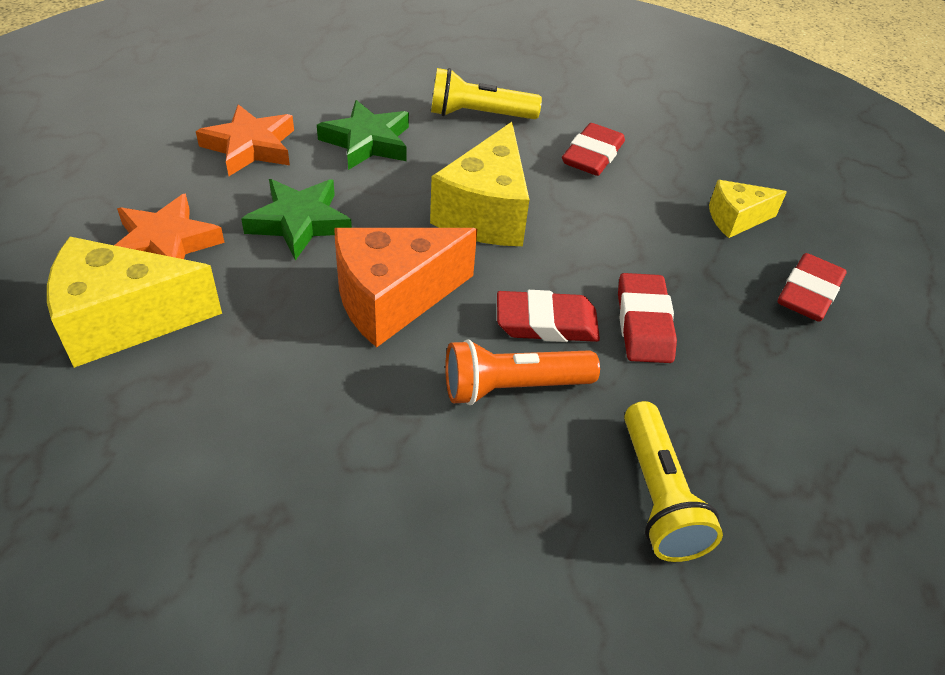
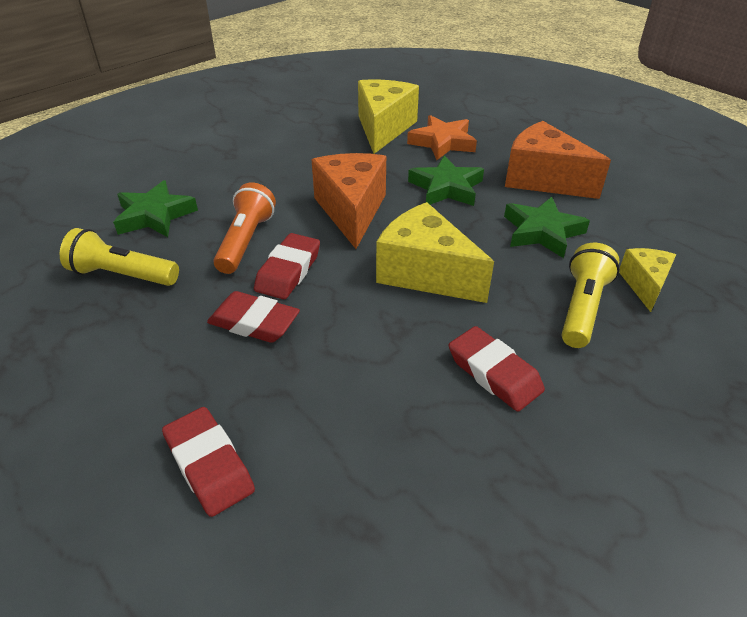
camera: 115 degrees right, 5 degrees down
(250, 147) = (543, 179): orange star -> orange cheese
(511, 535) = (155, 215): none -> green star
(735, 219) = (345, 458): yellow cheese -> yellow cheese (644, 285)

